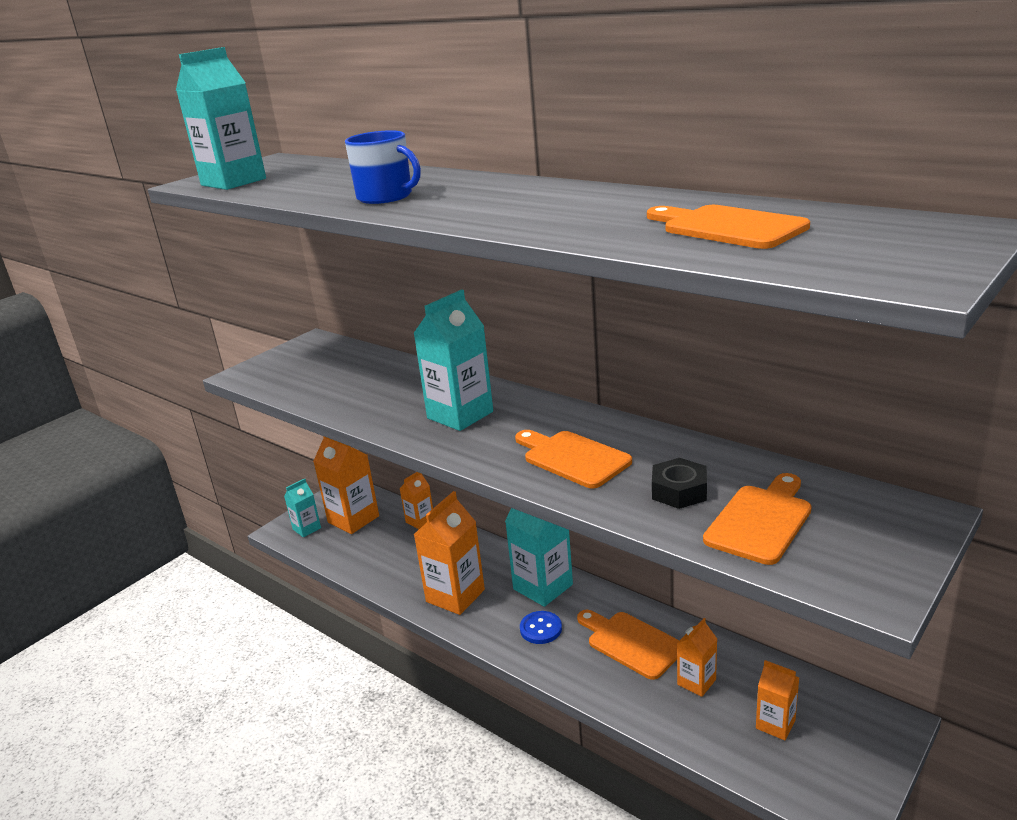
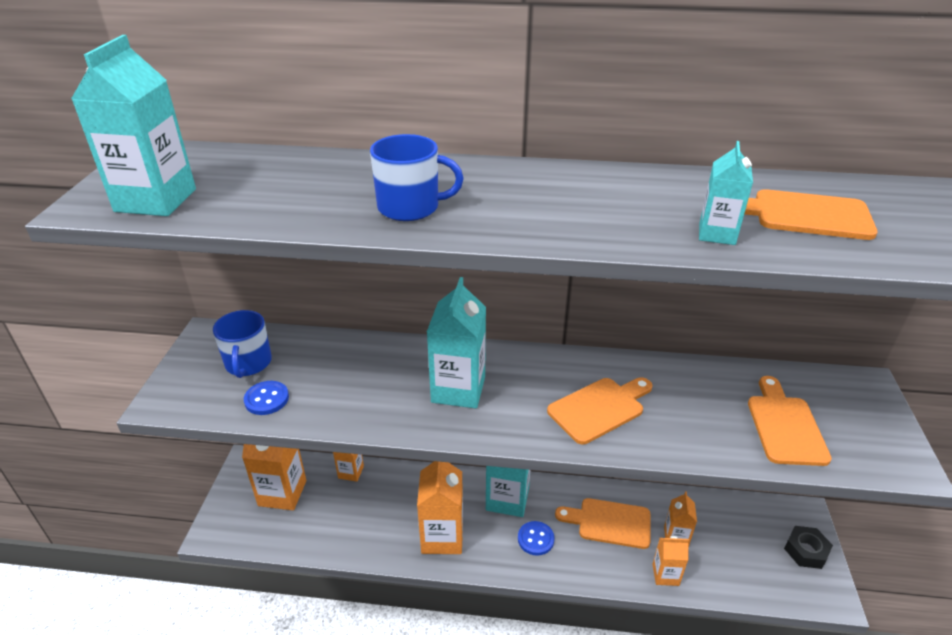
camera: 35 degrees left, 10 degrees up
(307, 528) = (240, 521): turquoise carton -> turquoise carton (717, 234)
(309, 388) = (266, 399): none -> blue button
(321, 363) = (248, 363): none -> blue mug
(572, 458) = (599, 408): orange cutting board -> orange cutting board turned 135 degrees clockwise
(679, 491) = (707, 416): black nut -> black nut (806, 551)
(775, 724) = (746, 548): orange carton -> orange carton (665, 574)

